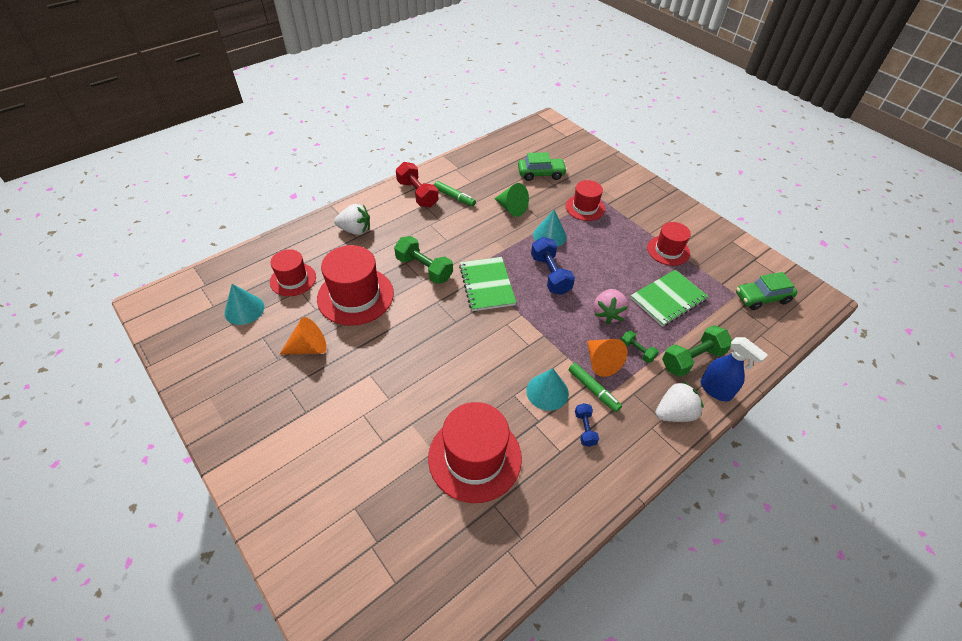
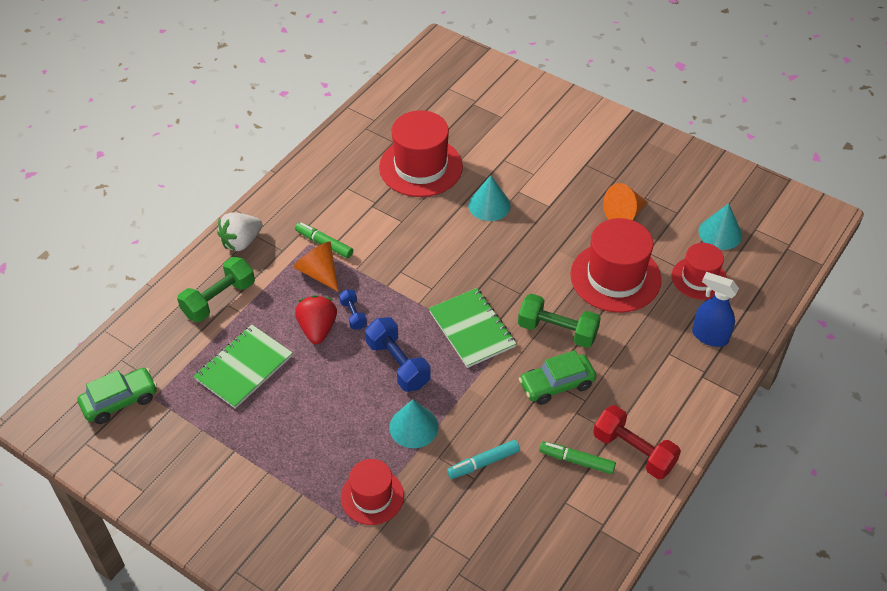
camera: 165 degrees right, 0 degrees up
(355, 230) = (677, 363): white strawberry -> none
(511, 208) = (483, 463): green cone -> turquoise marker
(541, 174) = (459, 555): green car -> green car (556, 384)
(547, 392) = (370, 231): turquoise cone -> turquoise cone (489, 205)
(585, 429) = (327, 209): blue dumbbell -> blue dumbbell (353, 315)
(608, 314) = (317, 329): pink strawberry -> red strawberry
(637, 351) = (281, 293): green dumbbell -> none
(668, 250) = (241, 446): red hat -> none
(716, 390) = (196, 273): blue spray bottle -> blue spray bottle (709, 336)

